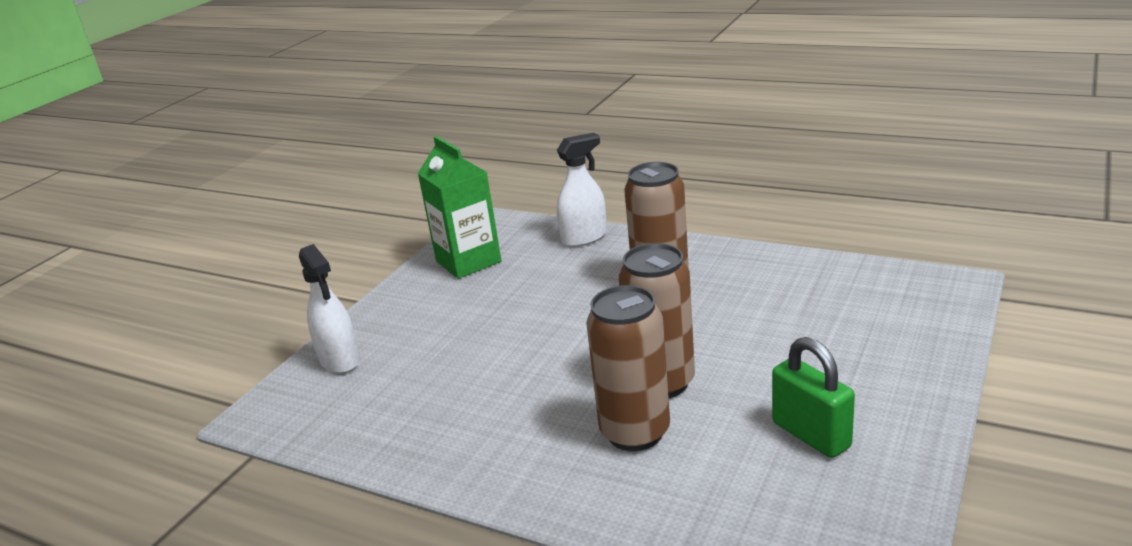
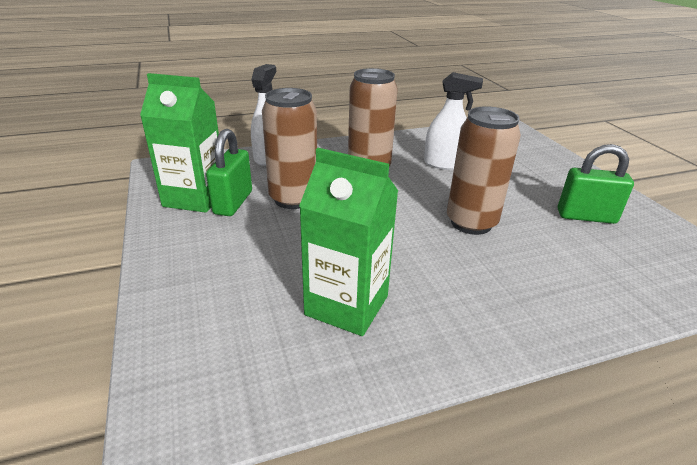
camera: 50 degrees left, 5 degrees up
(340, 360) = (187, 320): white spray bottle -> white spray bottle (444, 164)
(441, 400) = (347, 305): none -> green carton
(489, 277) = (233, 203): none -> green padlock
(635, 432) = (510, 258): brown can -> brown can (293, 199)

